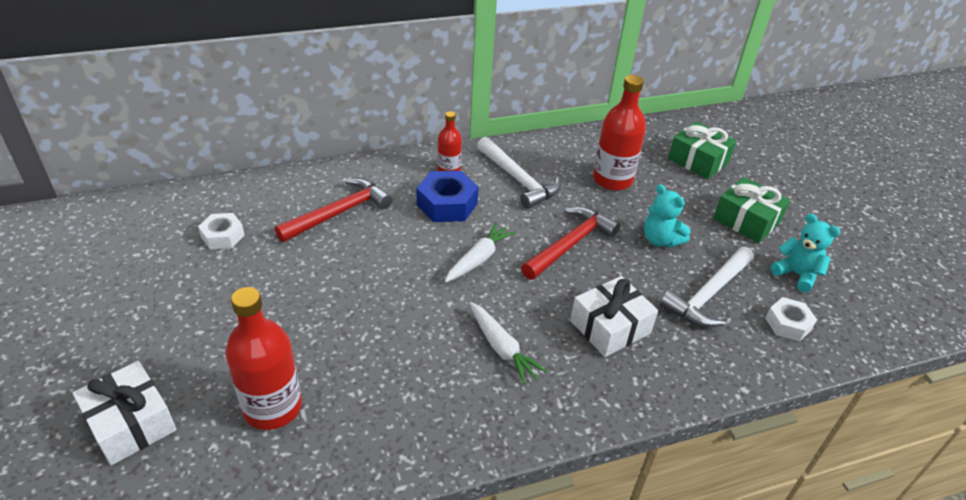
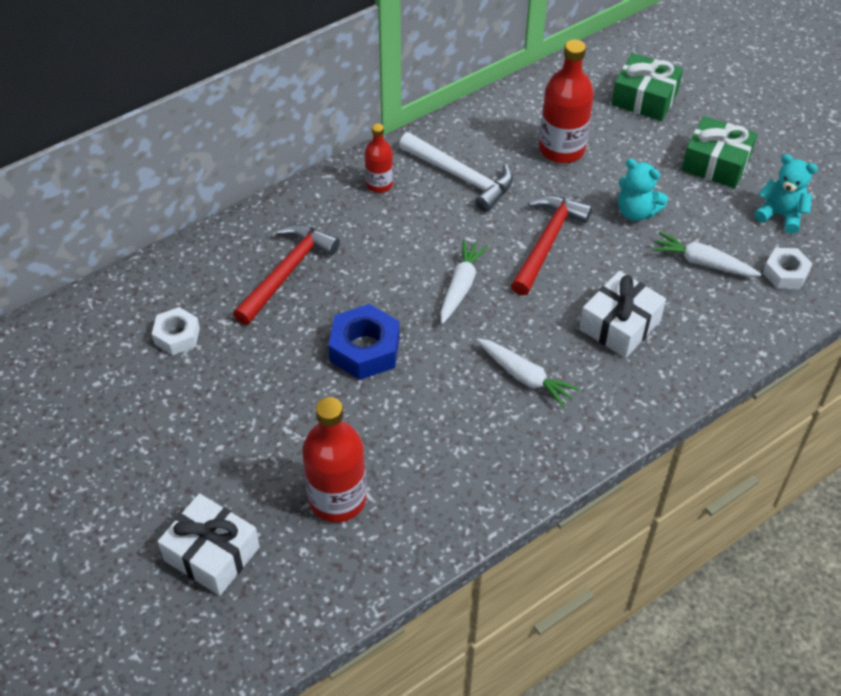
camera: 15 degrees left, 10 degrees up
(447, 204) = (398, 229): blue nut -> blue nut (365, 349)
(708, 295) = (702, 262): white hammer -> white carrot

